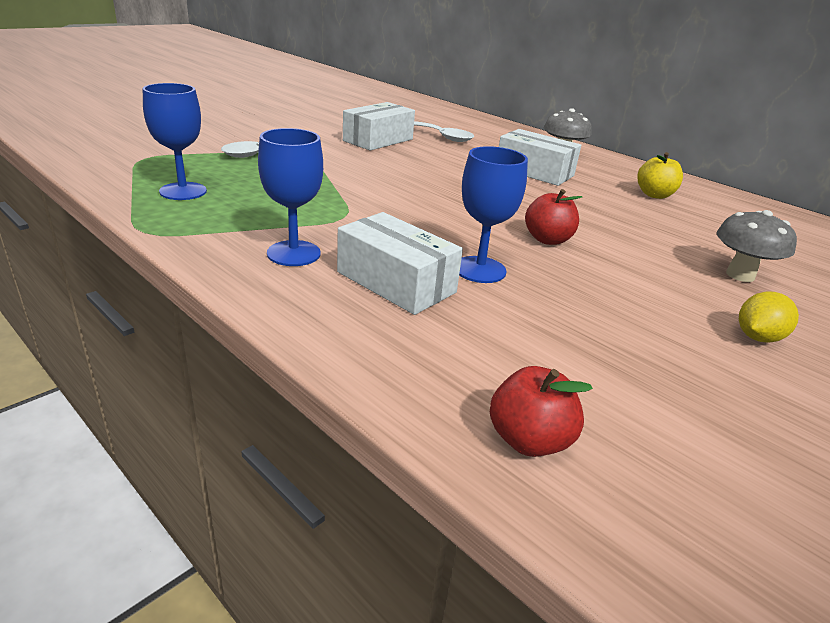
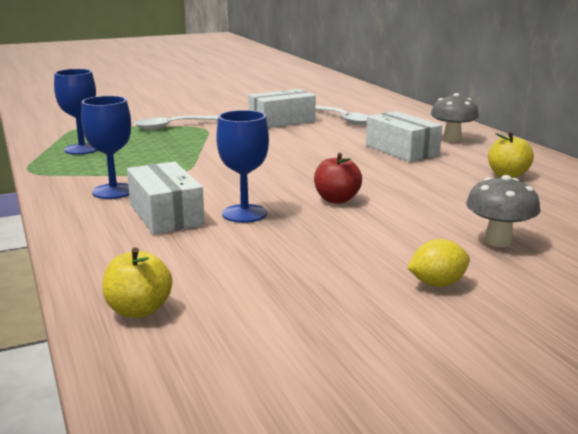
camera: 25 degrees right, 10 degrees down
(529, 440) = (139, 310): red apple -> yellow apple

